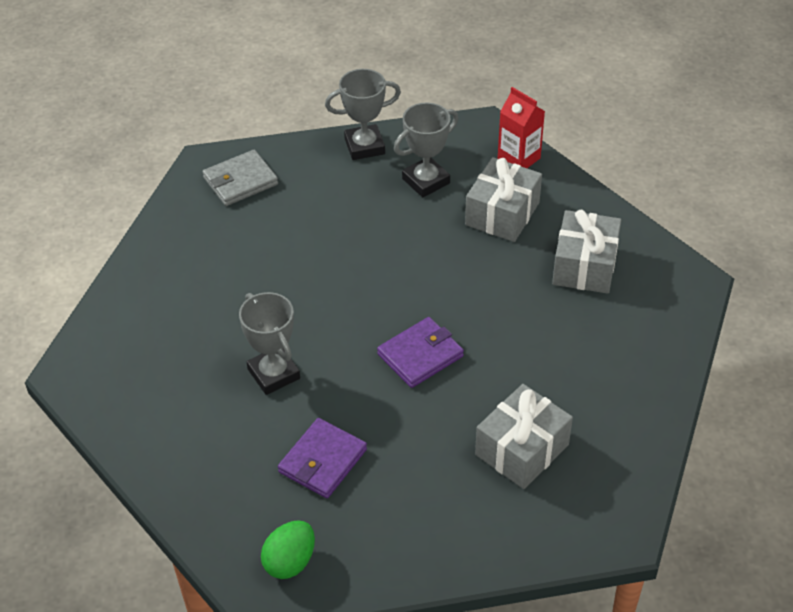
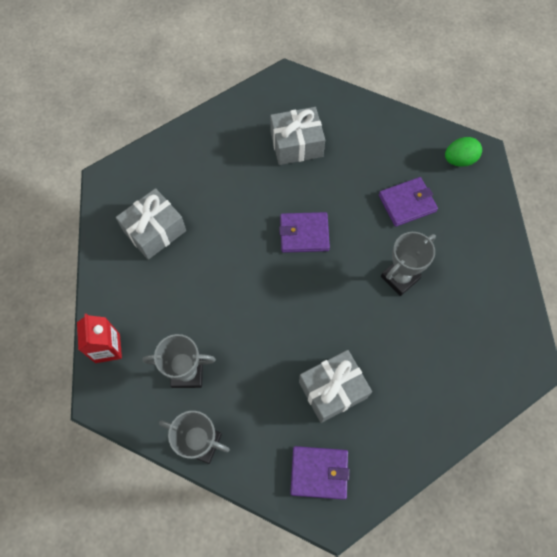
camera: 145 degrees left, 20 degrees up
(240, 181) = (319, 473): grey wallet -> purple wallet
(274, 374) = (400, 277): grey trophy -> grey trophy turned 45 degrees clockwise
(502, 214) = (164, 306): grey gift -> grey gift (332, 390)

